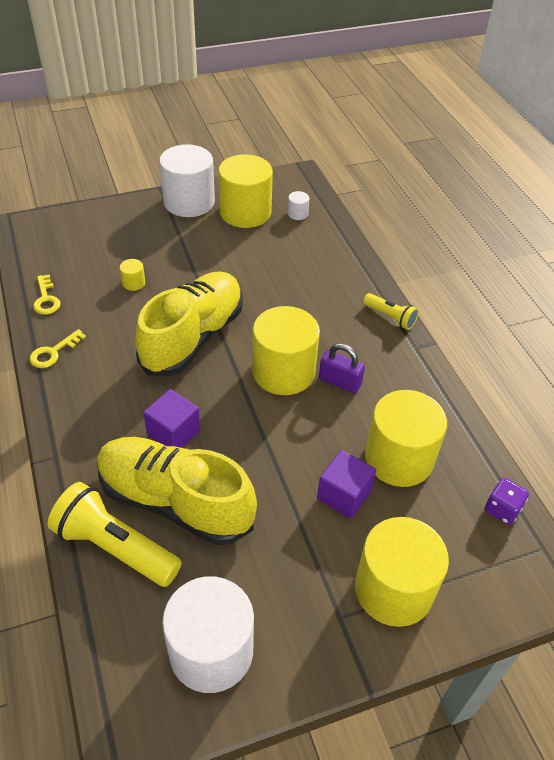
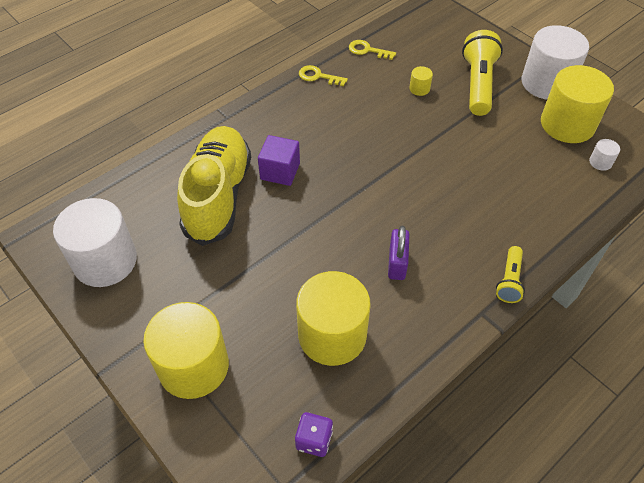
camera: 70 degrees right, 5 degrees up
(46, 299) = (367, 50): yellow key -> yellow key turned 60 degrees clockwise
(115, 547) = (167, 177): yellow flashlight -> yellow flashlight (478, 84)
(193, 337) = (384, 146): yellow shoe -> none
(283, 371) = (384, 218): yellow cylinder -> none
(344, 495) = (272, 303): purple cube -> none

